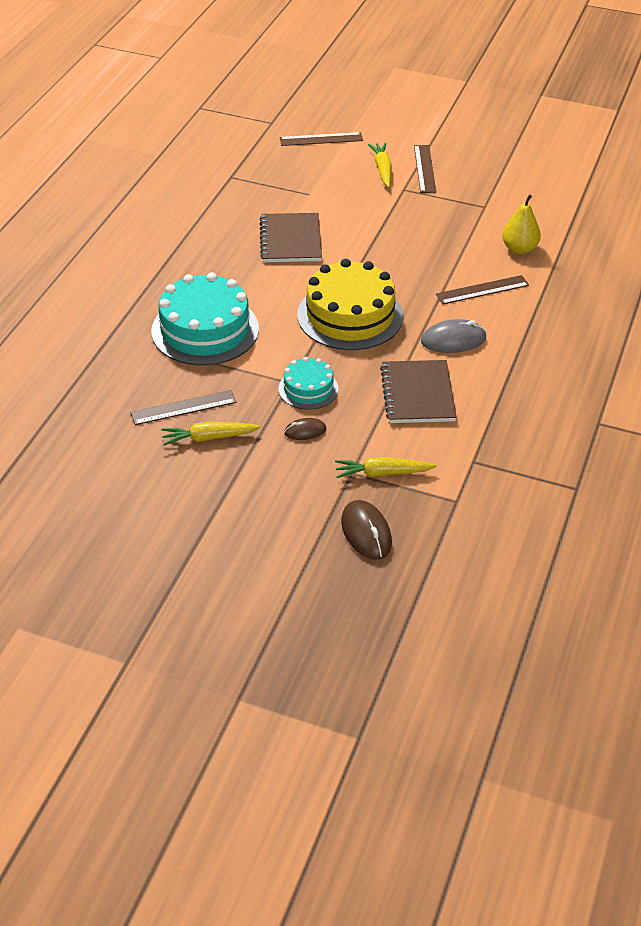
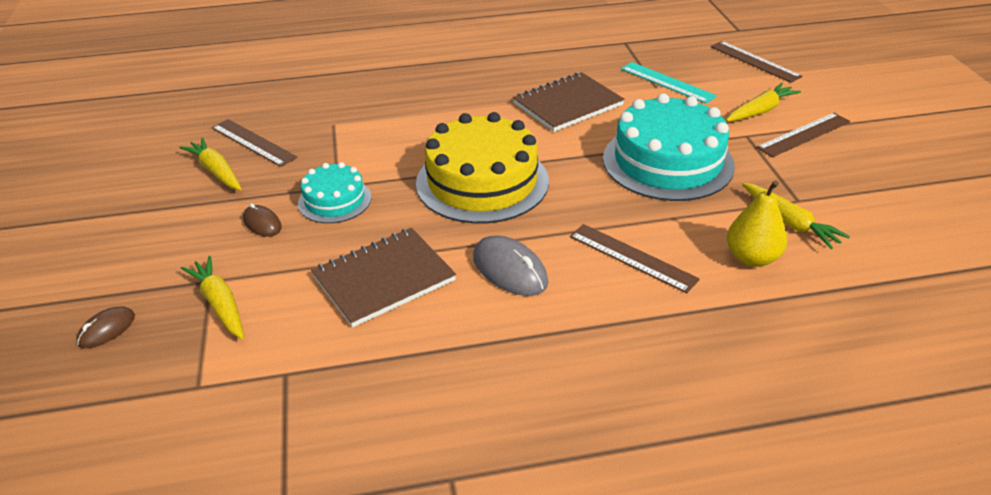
camera: 60 degrees right, 5 degrees down
(205, 330) = (379, 112): turquoise cake -> turquoise cake (667, 162)
(308, 186) = (667, 82): none -> turquoise ruler
(366, 532) = (107, 330): brown mouse -> brown mouse, size x0.60
(501, 220) = (789, 222): none -> yellow carrot

